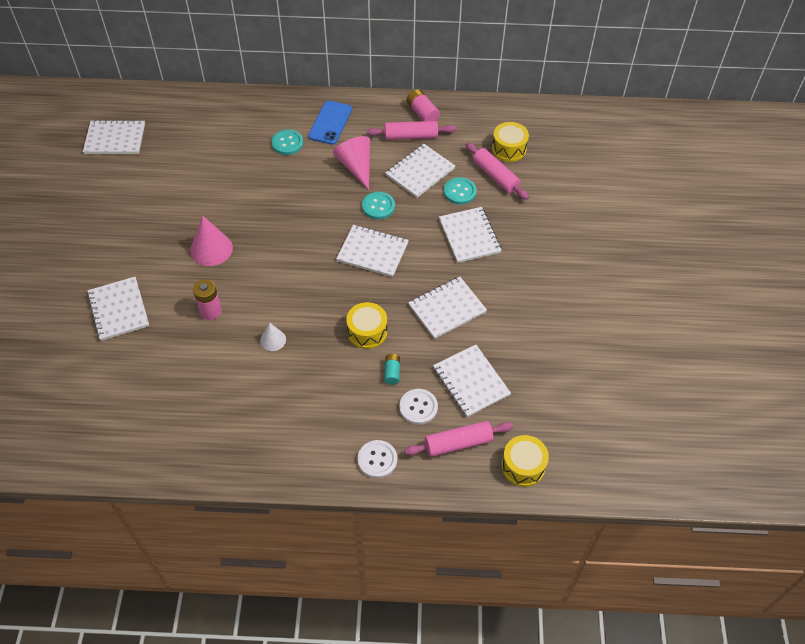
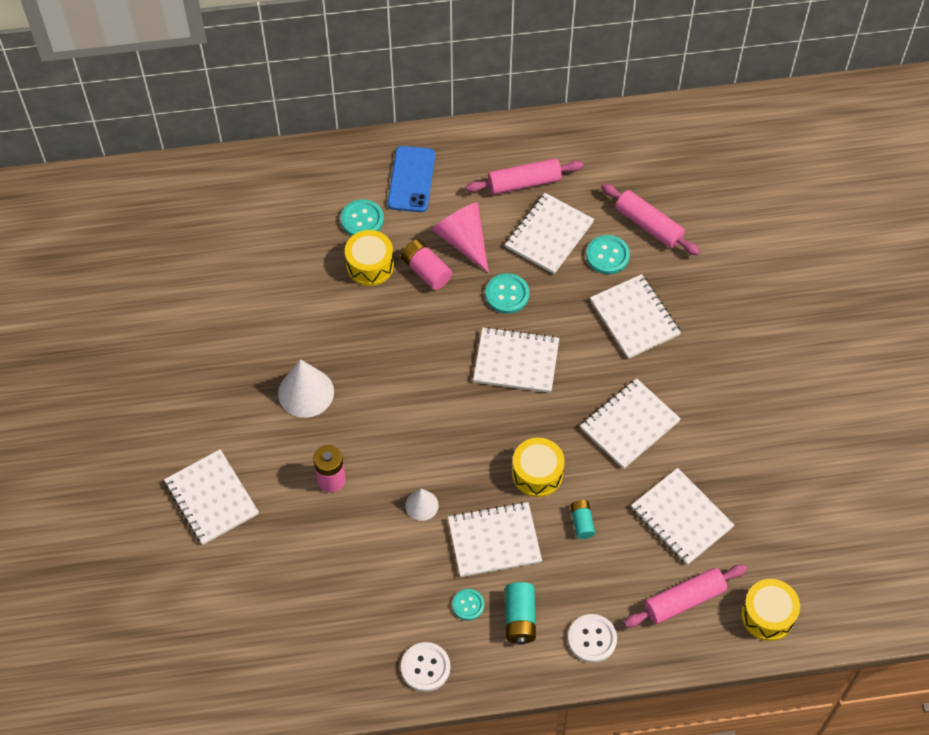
camera: 10 degrees left, 5 degrees up
(115, 139) = (126, 251): white notebook -> white notebook (494, 541)
(211, 249) = (306, 392): pink cone -> white cone
(287, 418) = (468, 605): none -> turquoise button
(324, 434) = (520, 618): none -> turquoise battery
(418, 407) = (625, 563): white button -> white button (425, 667)
(422, 113) = (531, 145): pink battery -> pink battery (426, 271)
(509, 149) = (657, 181): yellow drum -> yellow drum (370, 265)

